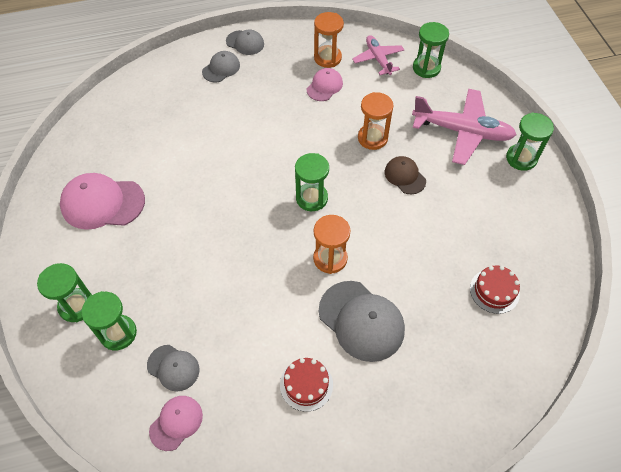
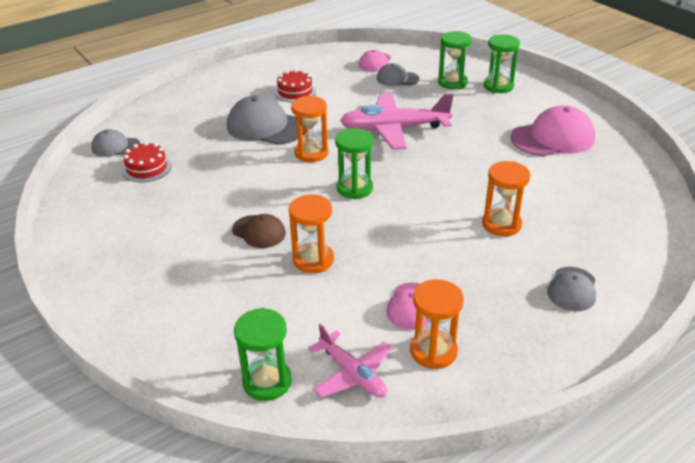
camera: 160 degrees right, 20 degrees down
(224, 127) = (501, 224): none -> orange hourglass
(245, 43) = (576, 338): grey cap -> grey cap (116, 147)
(462, 131) = (193, 299): pink plane -> pink plane (394, 129)
(521, 158) = (110, 287): green hourglass -> none

